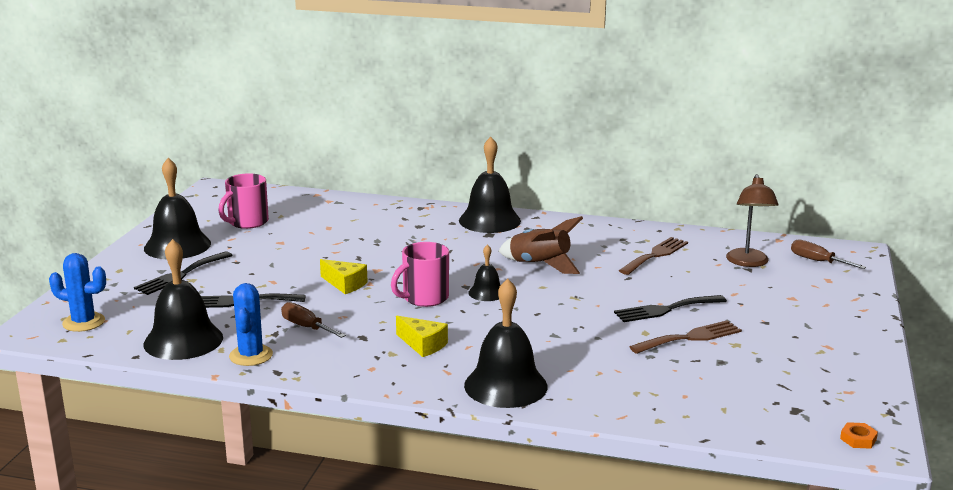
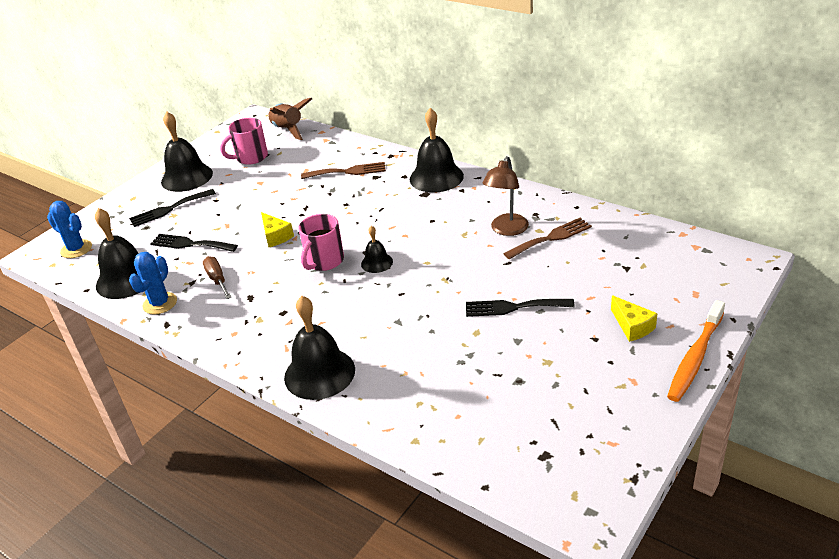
camera: 25 degrees right, 15 degrees up
(423, 345) = (288, 314): yellow cheese -> yellow cheese (632, 326)
(424, 298) = (324, 261): pink mug -> pink mug turned 45 degrees counterclockwise
(540, 265) = (442, 236): brown rocket -> brown rocket (288, 130)
(690, 337) = (511, 346): brown fork -> brown fork (348, 171)
(748, 262) = (631, 259): brown lamp -> brown lamp (506, 230)
(817, 261) = (702, 267): brown screwdriver -> none
(858, 439) = (577, 506): orange nut -> none
(868, 323) = (695, 357): none -> orange toothbrush

